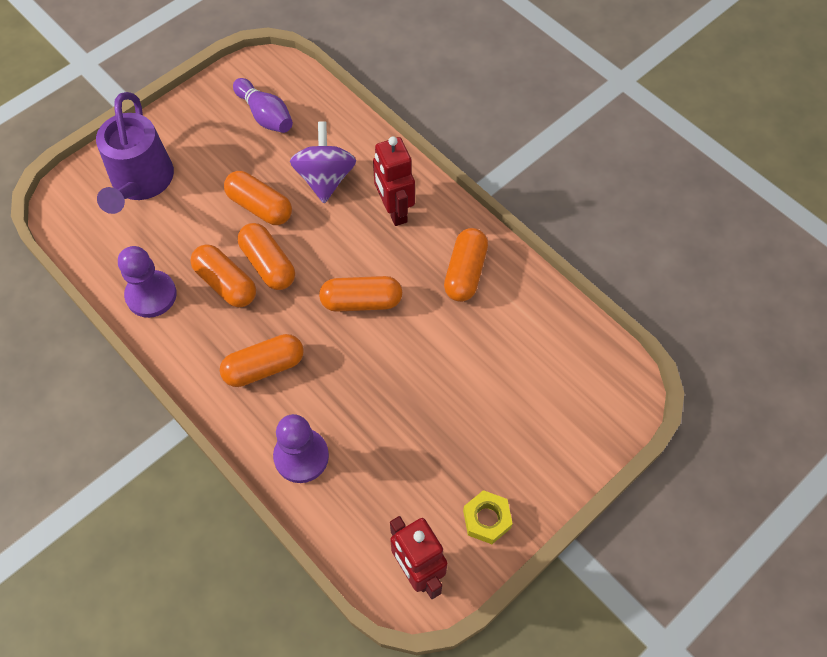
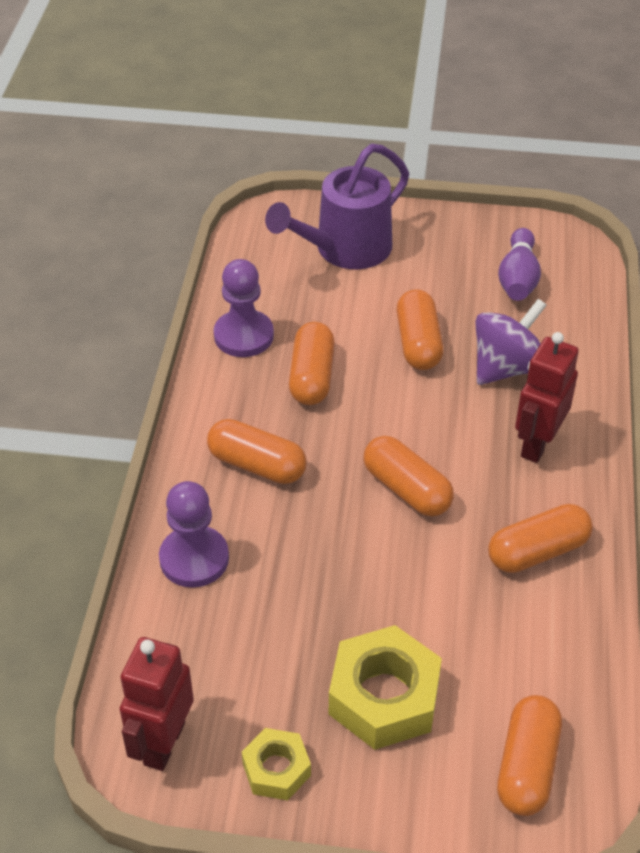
camera: 50 degrees right, 15 degrees down
(268, 264) = (365, 392): orange capsule -> orange capsule (527, 766)
(488, 426) = (384, 697): none -> yellow nut

